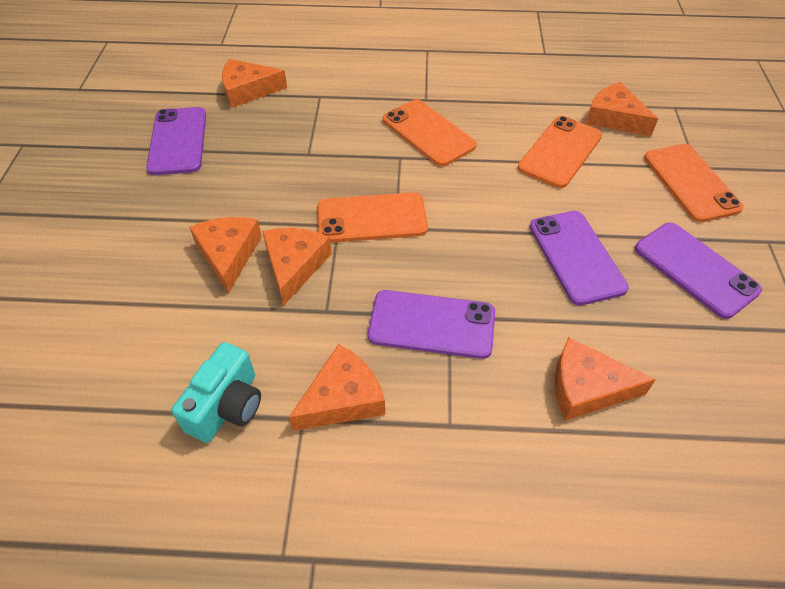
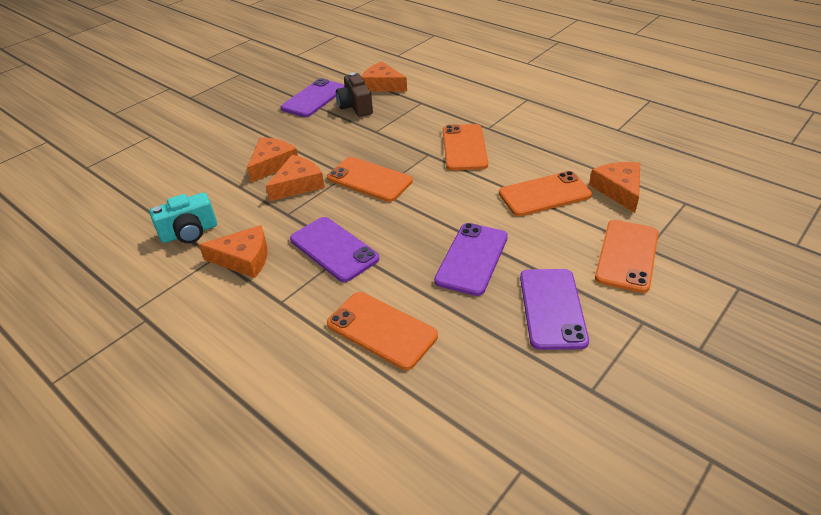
camera: 40 degrees right, 10 degrees down
(247, 131) = (355, 107): none -> brown camera
(586, 387) = (381, 330): orange cheese -> orange phone

